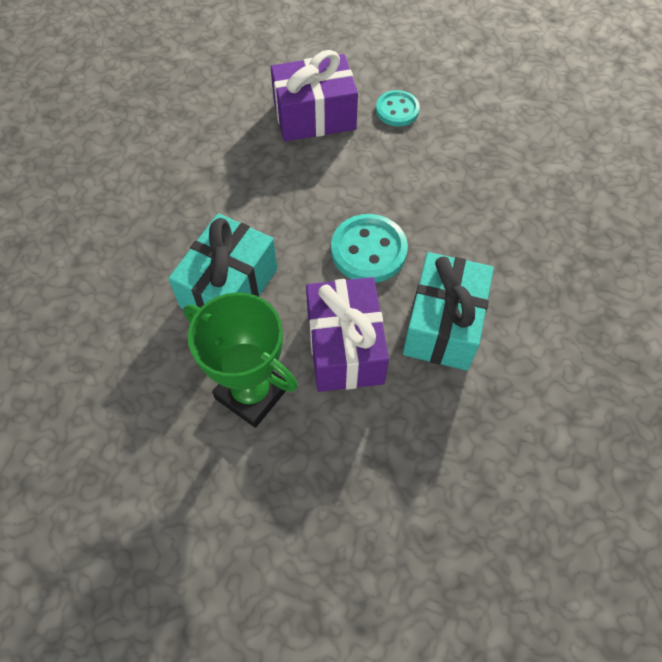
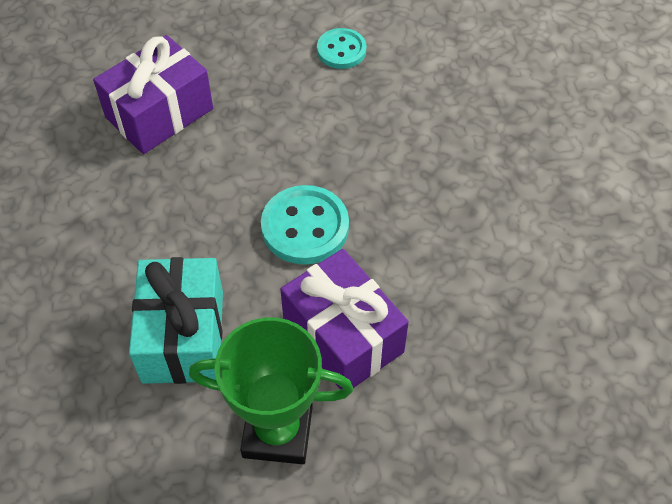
camera: 30 degrees left, 5 degrees down
(397, 110) = (243, 70): turquoise button -> turquoise button (341, 50)
(443, 325) = (423, 265): turquoise gift -> none

